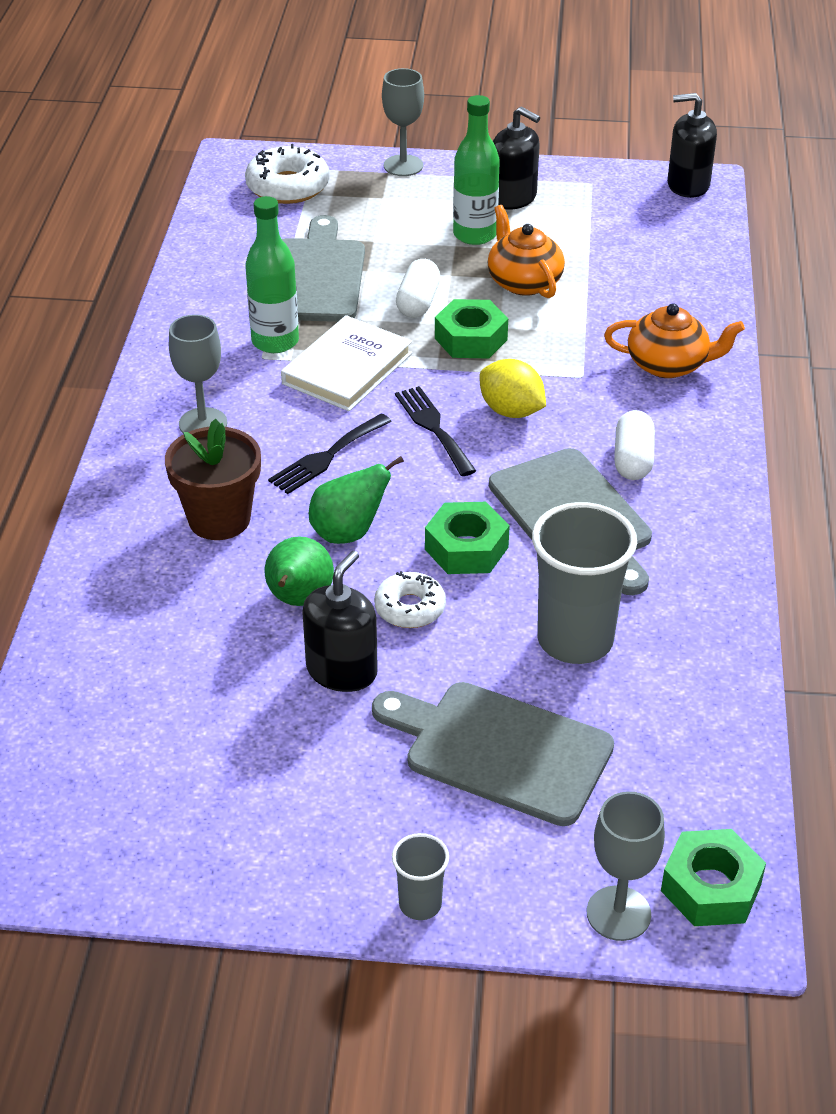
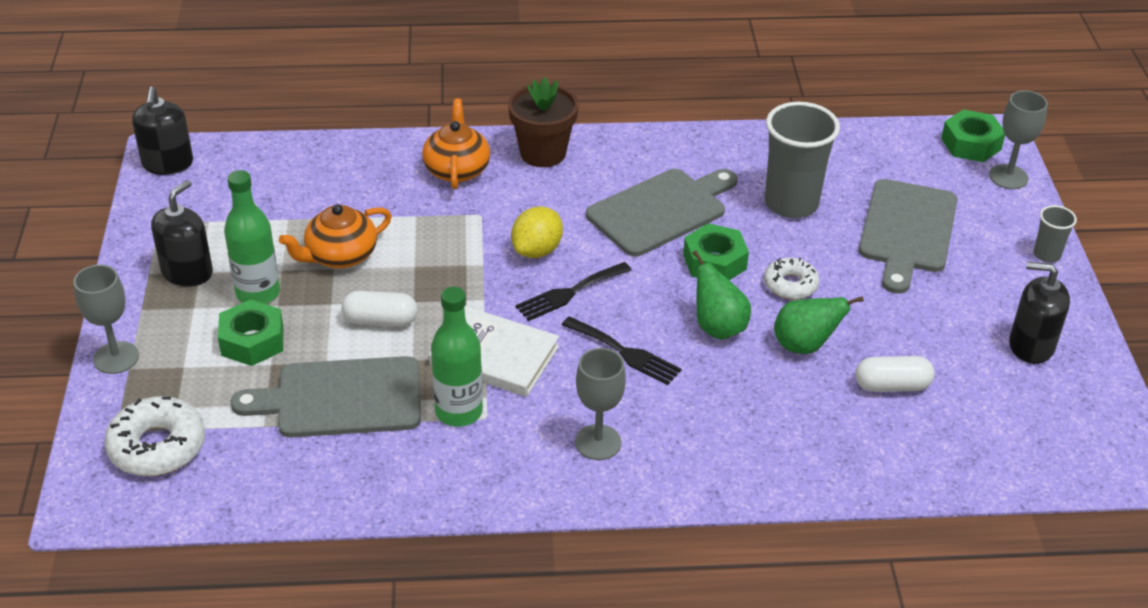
camera: 100 degrees left, 0 degrees up
(219, 519) = (726, 408): brown flower pot -> brown flower pot (543, 153)
(342, 670) = (868, 313): black soap dispenser -> black soap dispenser (1031, 345)
(471, 339) = (436, 281): green nut -> green nut (252, 341)
(632, 459) = (584, 184): white capsule -> white capsule (892, 386)

